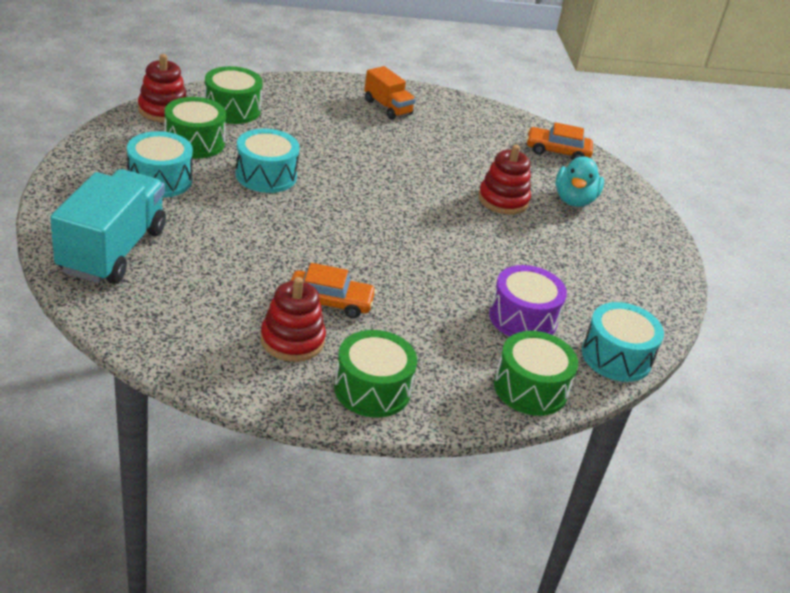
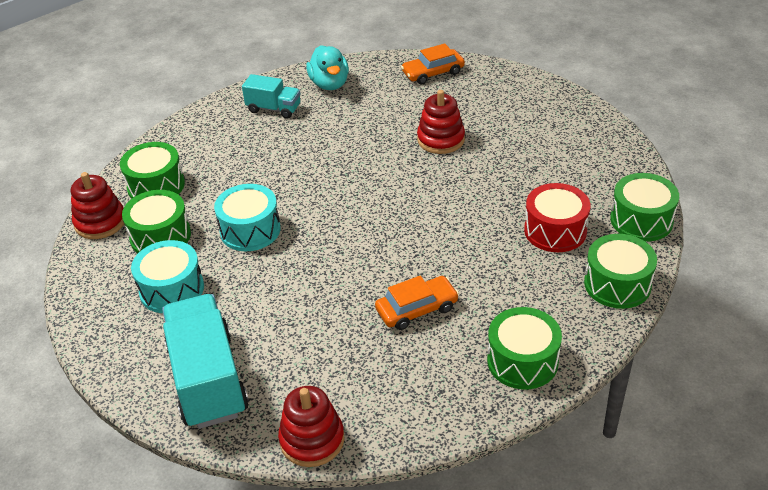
camera: 25 degrees left, 5 degrees up
(292, 340) = (427, 361): red stacking toy -> red stacking toy (312, 440)
(387, 107) = (274, 109): orange truck -> turquoise truck
(523, 318) = (555, 230): purple drum -> red drum
(574, 200) = (486, 108): turquoise duck -> turquoise duck (329, 84)
(616, 357) = (641, 220): turquoise drum -> green drum

